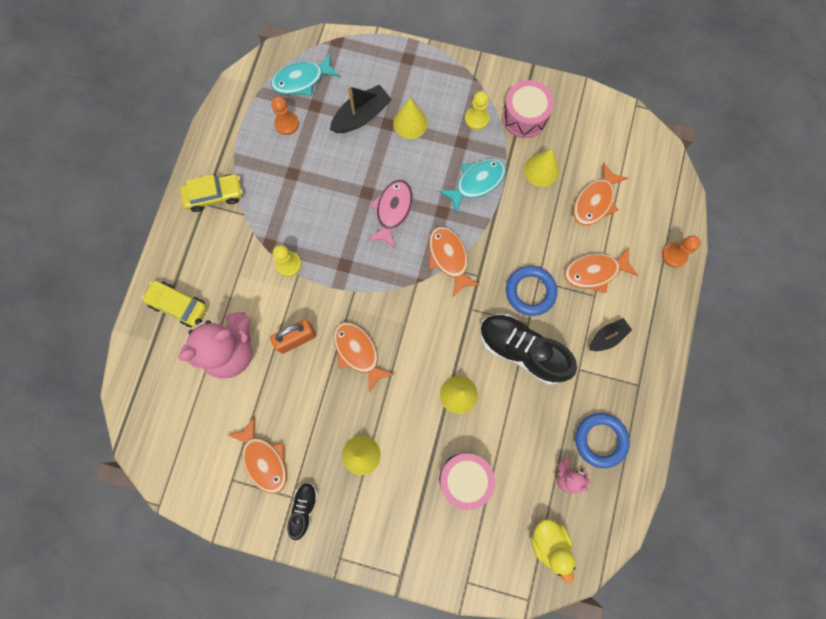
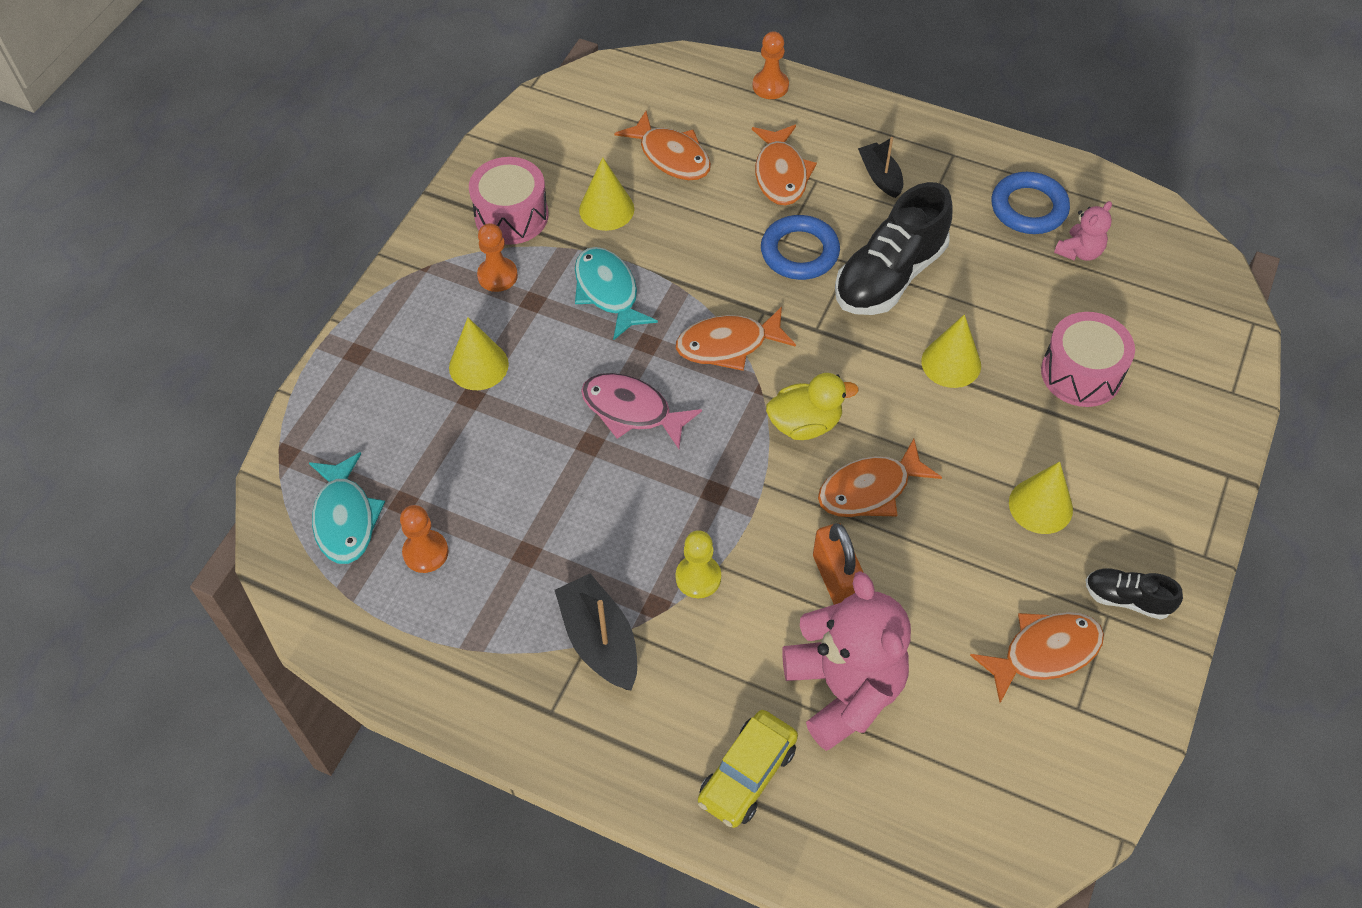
camera: 80 degrees left, 20 degrees down
(214, 195) = (538, 690): yellow car -> none
(361, 116) = (445, 434): black boat -> black boat (600, 640)
(476, 119) = (497, 276): yellow pawn -> orange pawn
(549, 543) = (1173, 287): yellow duck -> yellow duck (805, 424)

